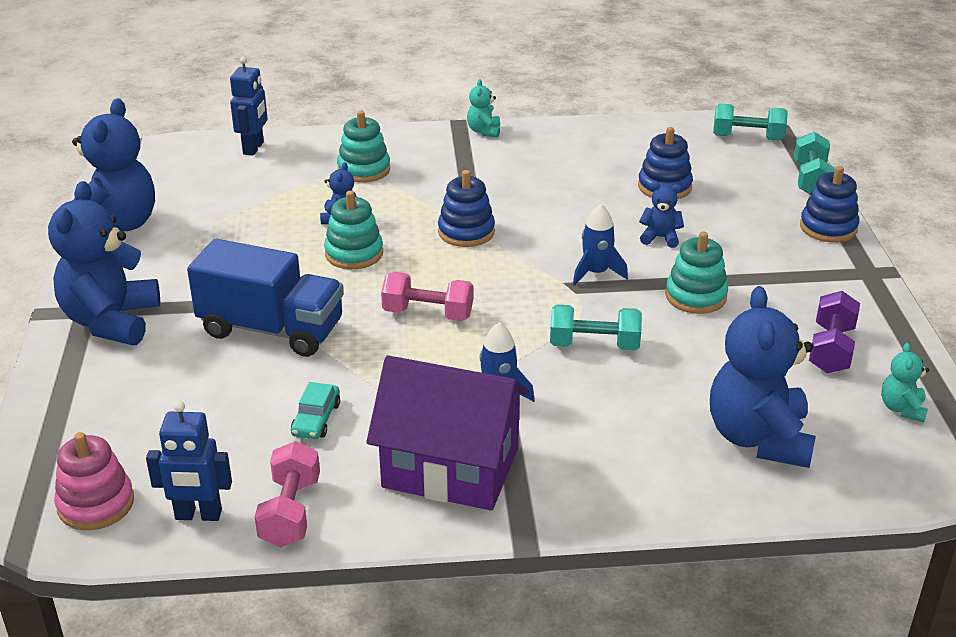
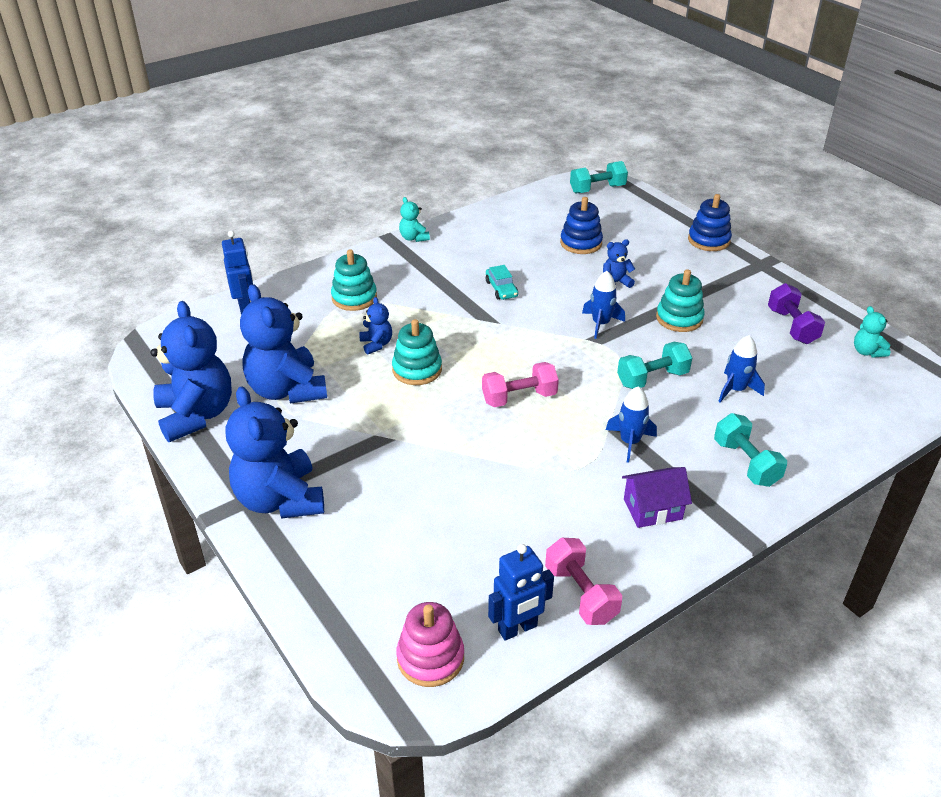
camera: 30 degrees left, 5 degrees up
(271, 329) = (417, 455): blue truck -> none
(316, 419) = (524, 513): turquoise car -> turquoise car (501, 289)
(451, 467) = (652, 509): purple house -> purple house, size x0.52
(466, 232) = (481, 323): blue stacking toy -> none
(680, 390) = (735, 390): none -> blue rocket
(758, 438) = (812, 405): blue teddy bear -> blue teddy bear (287, 390)
(811, 180) = (666, 209): turquoise dumbbell -> turquoise dumbbell (746, 463)

